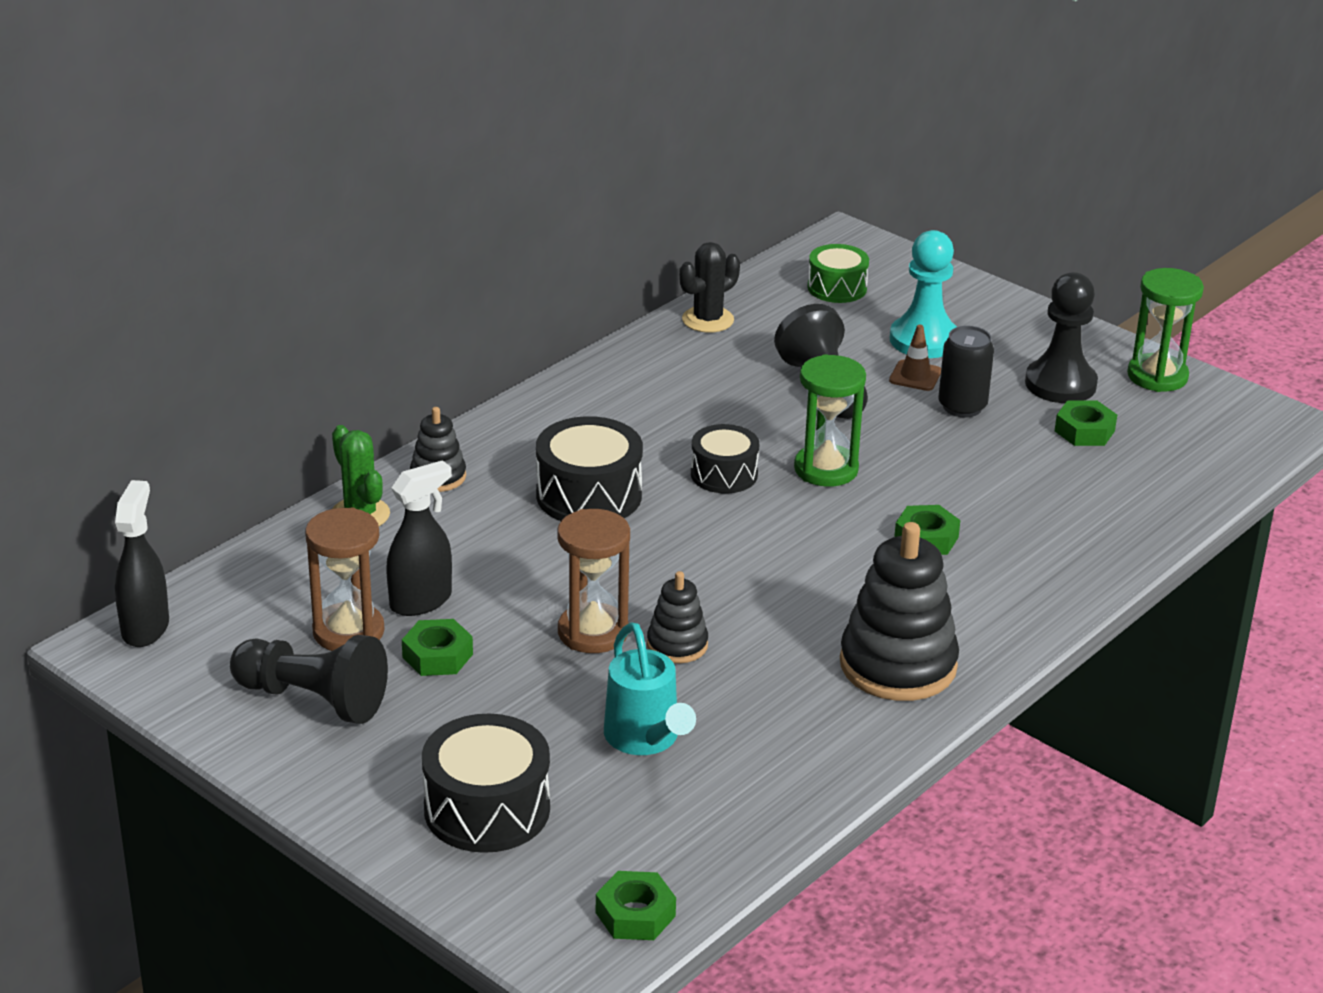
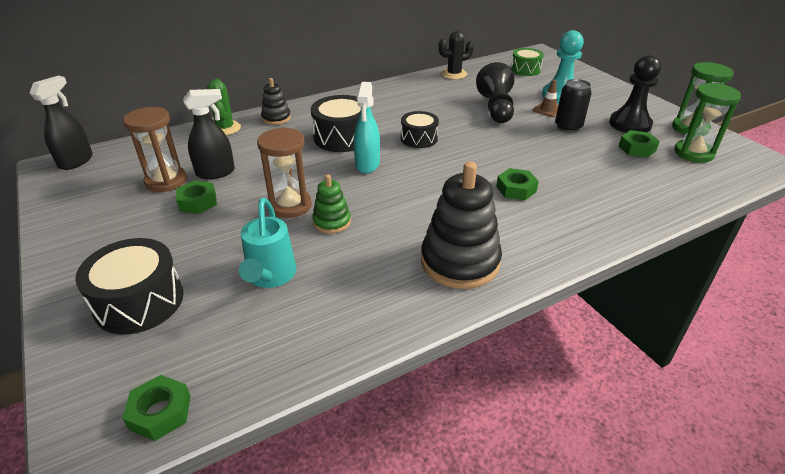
camera: 20 degrees right, 5 degrees up
(313, 699) = (113, 212): black pawn -> none
(668, 539) = (367, 164): none -> turquoise spray bottle
(677, 645) = (332, 222): black stacking toy -> green stacking toy
(826, 469) = (476, 145): green hourglass -> green hourglass (693, 153)

